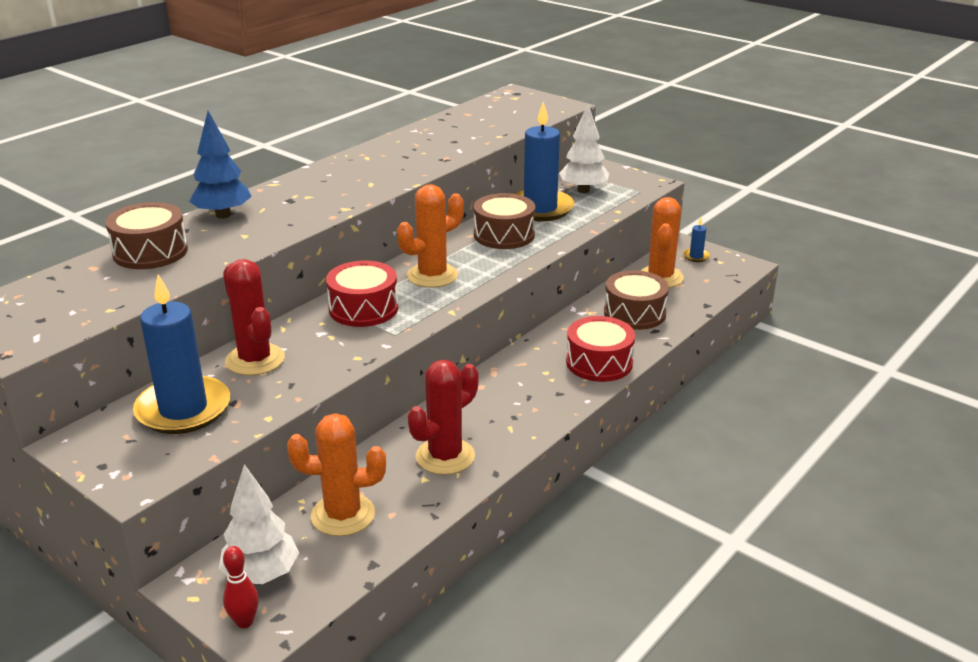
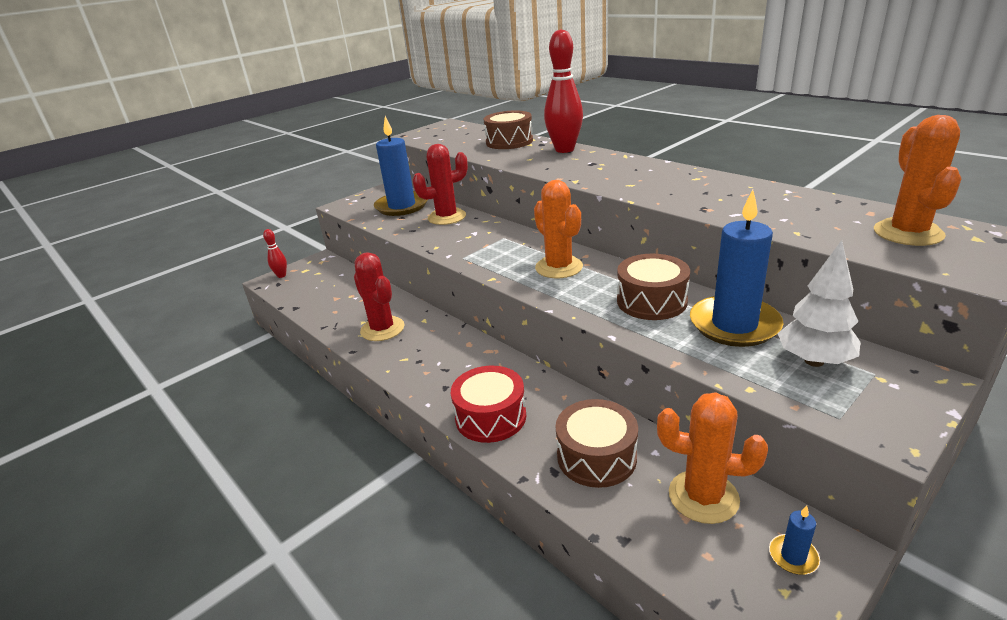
camera: 100 degrees right, 0 degrees up
(223, 215) = (564, 150): blue tree -> red bowling pin
(261, 575) = (312, 276): white tree -> none
(343, 515) = (344, 295): orange cactus -> orange cactus (908, 233)
(363, 308) = (505, 244): red drum -> none

